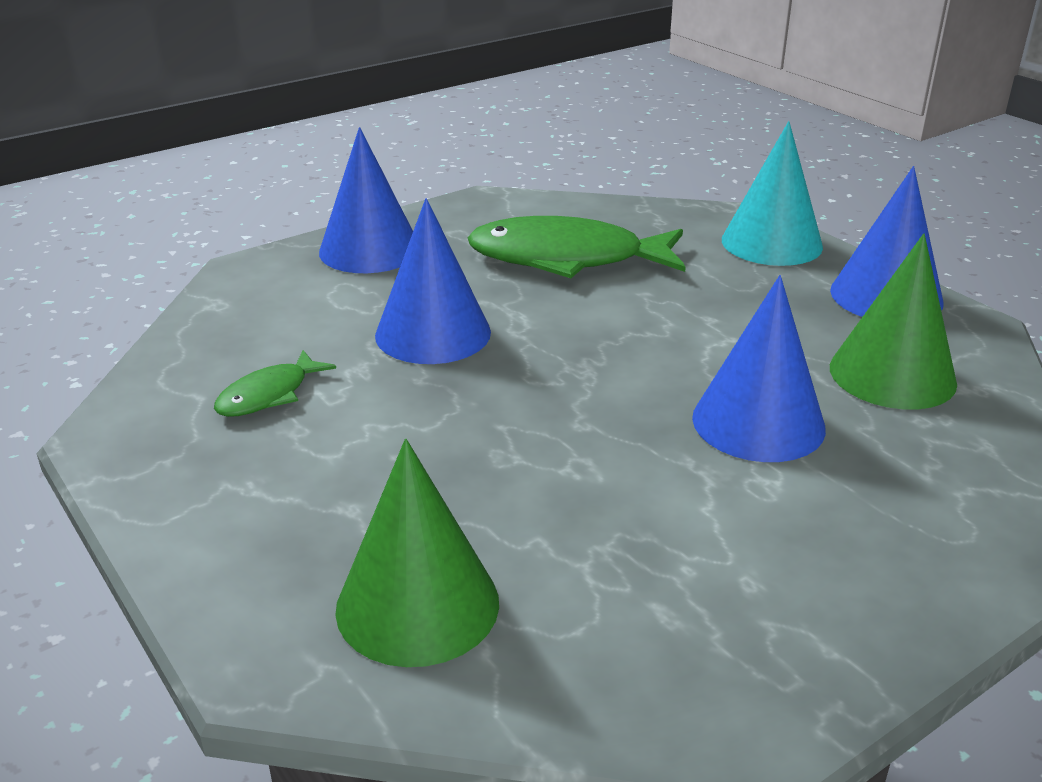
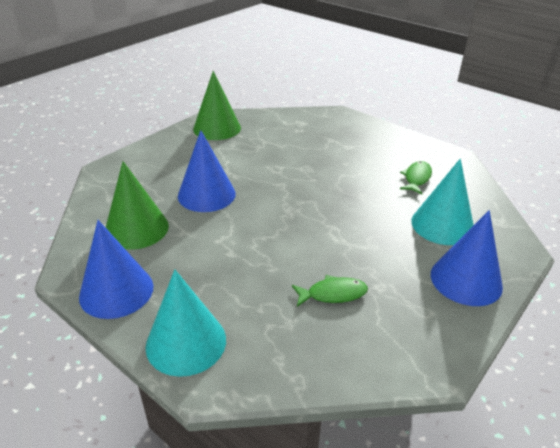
camera: 165 degrees right, 5 degrees up
(321, 311) = (442, 225): none -> turquoise cone
(417, 605) = (308, 127): green cone -> green cone (217, 128)
(433, 333) = (374, 219): blue cone -> none
(566, 258) = (333, 294): green fish -> green fish, size x0.49

